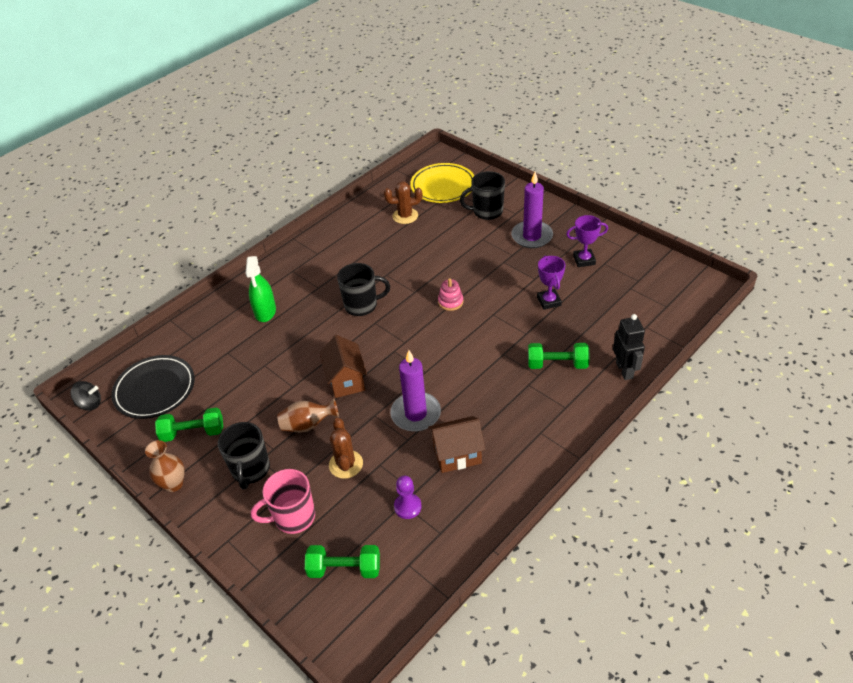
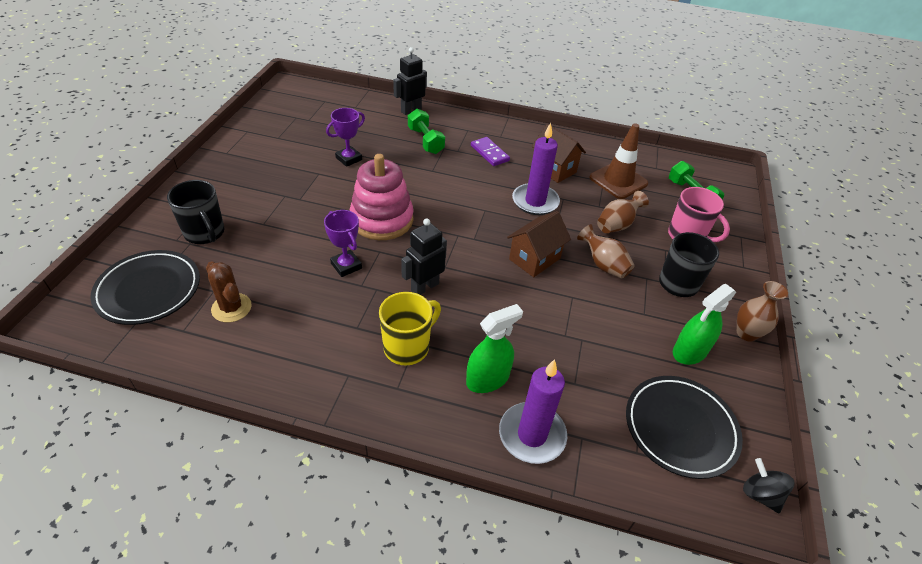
camera: 125 degrees left, 0 degrees up
(193, 432) = (690, 351): green dumbbell -> green spray bottle
(317, 283) = (407, 347): none -> yellow mug
(346, 464) = (617, 225): brown cactus -> brown vase
(362, 305) = (424, 287): black mug -> black robot
(407, 507) = (618, 180): purple pawn -> brown traffic cone
(443, 186) = (149, 290): yellow plate -> black plate
(450, 302) = (382, 219): pink stacking toy -> pink stacking toy, size x2.19
(512, 409) = (489, 153): none -> purple domino
(532, 236) = (247, 188): purple candle -> purple candle (532, 435)
(584, 260) = (277, 149): purple trophy -> purple trophy (346, 266)

